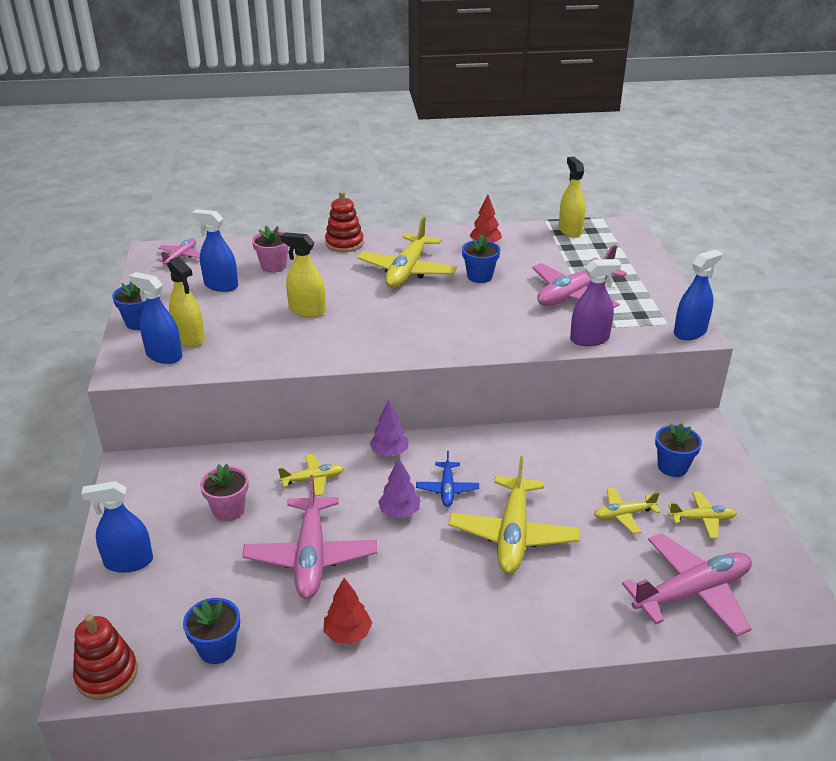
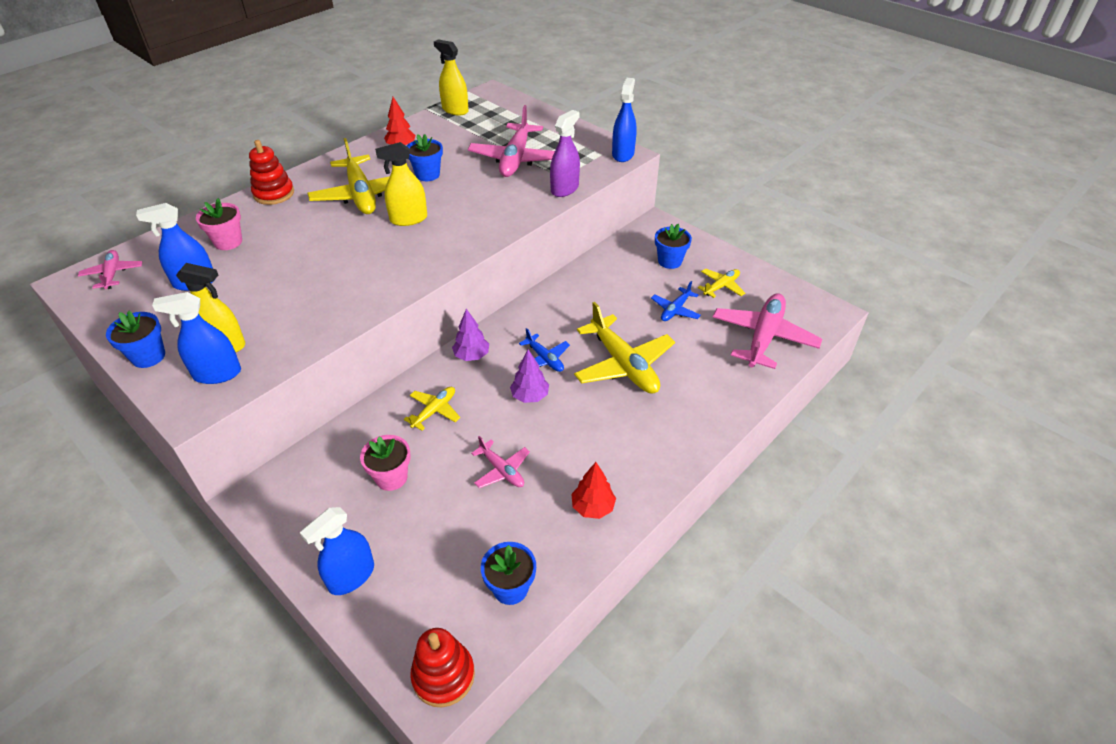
camera: 40 degrees left, 10 degrees up
(307, 310) = (311, 267): yellow spray bottle -> yellow spray bottle (408, 219)
(311, 557) = (502, 470): pink plane -> pink plane, size x0.52
(623, 515) = (675, 310): yellow plane -> blue plane

